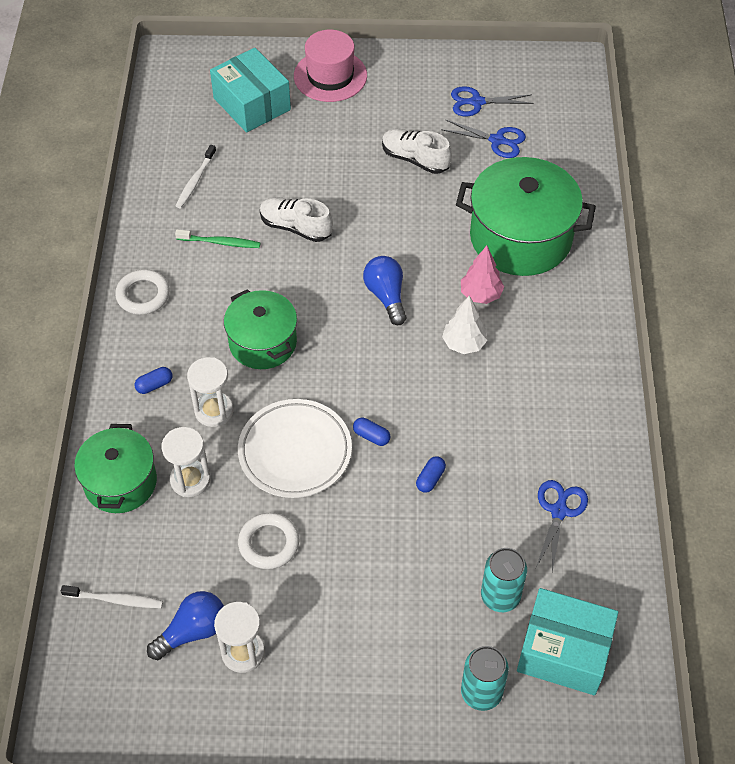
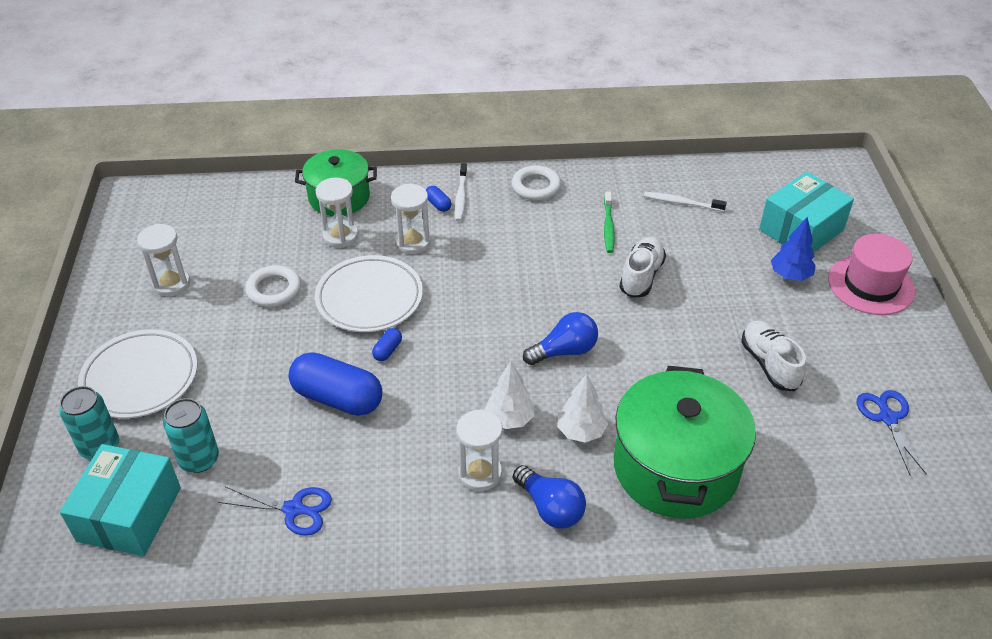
camera: 85 degrees right, 10 degrees down
(115, 599) = (230, 208): white toothbrush -> white toothbrush (461, 196)
(192, 631) = (196, 253): blue light bulb -> blue light bulb (550, 508)
(263, 342) = (492, 266): green pot -> none
(310, 124) = (790, 275): none -> blue tree
(389, 666) = (140, 378): none -> white plate
(415, 159) = (769, 364): white shoe -> white shoe turned 45 degrees counterclockwise
(430, 479) = (337, 398): blue capsule -> blue capsule, size x2.35
(480, 294) = (581, 431): pink tree -> white tree
(497, 140) = (829, 441): blue scissors -> none
(523, 369) = (480, 473): none -> white hourglass

